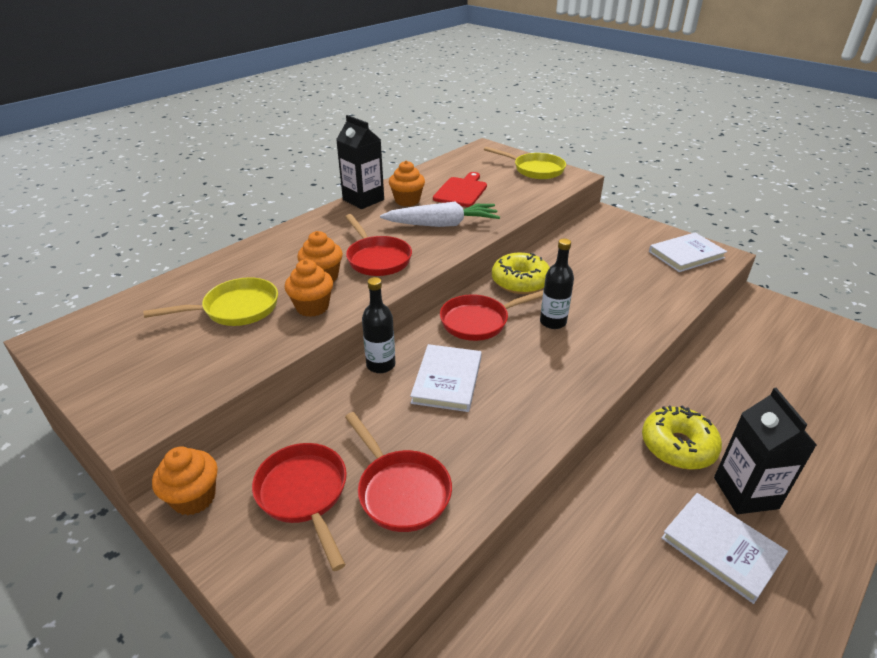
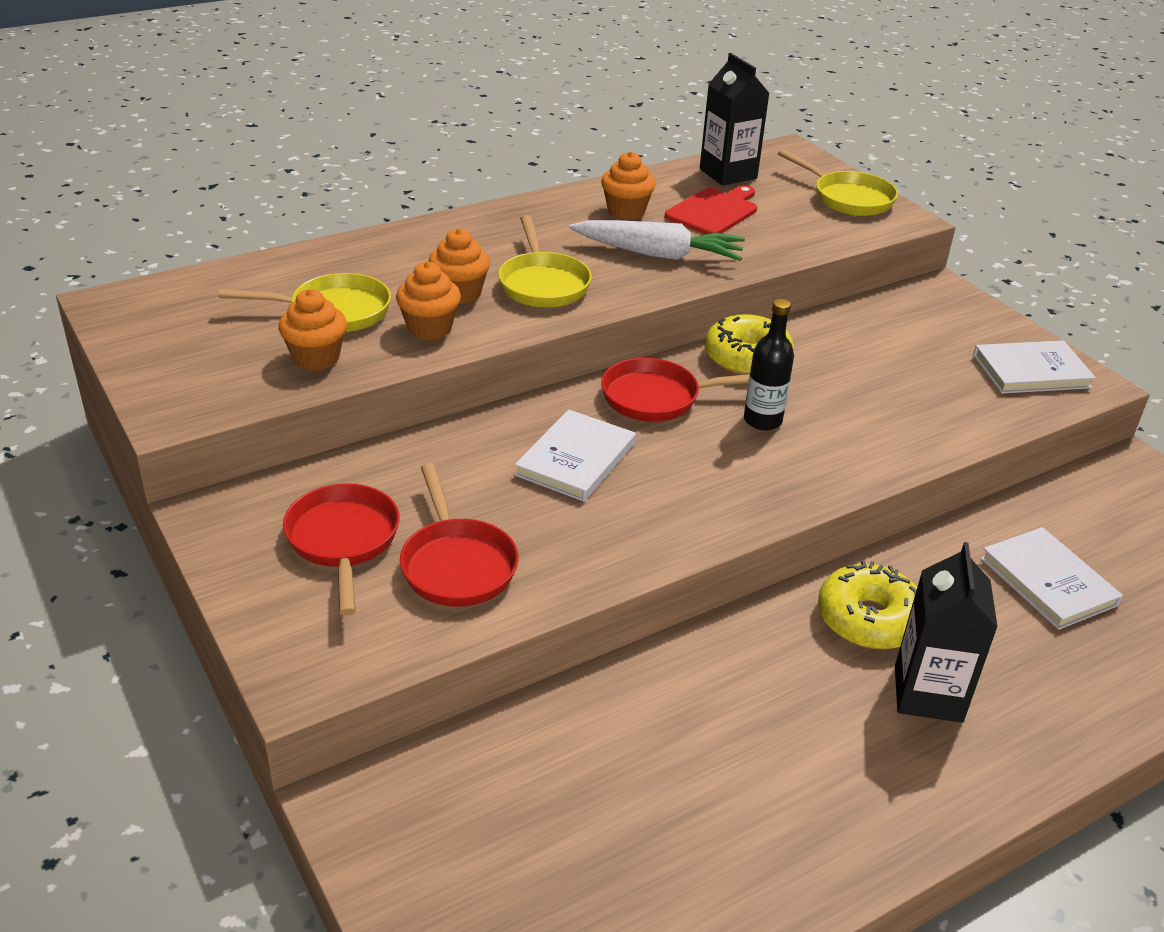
camera: 15 degrees right, 0 degrees up
(194, 498) = (219, 514): orange cupcake -> orange cupcake (316, 358)
(363, 200) = (563, 199): black carton -> black carton (728, 174)
(377, 259) = (543, 284): red pan -> yellow pan
(381, 365) = (498, 423): black bottle -> none
(721, 548) = (850, 741): white book -> white book (1048, 582)

